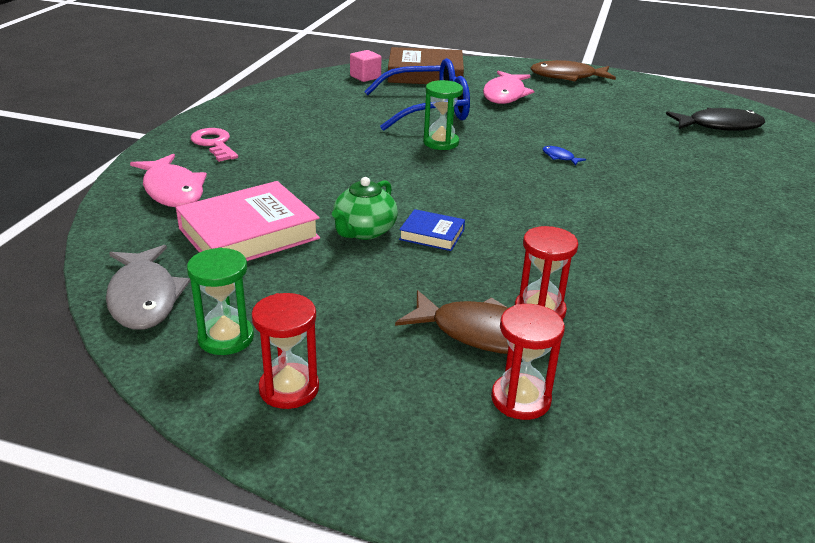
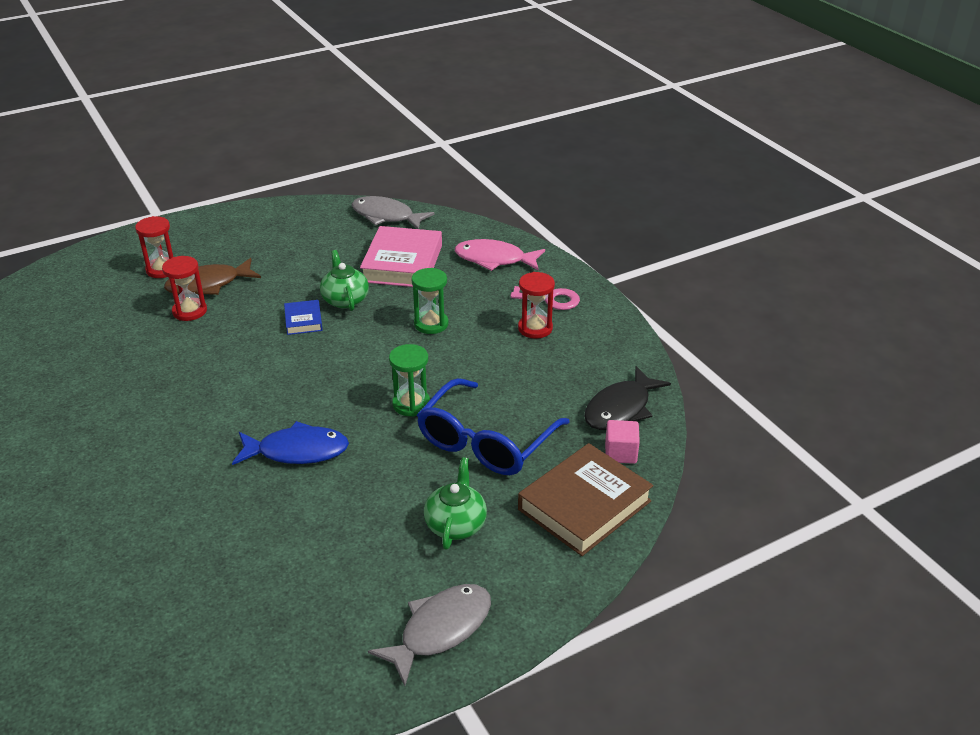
camera: 135 degrees right, 5 degrees up
(226, 338) = (322, 224): green hourglass -> green hourglass (431, 324)
(289, 389) = (266, 224): red hourglass -> red hourglass (535, 328)
(432, 234) = (303, 320): blue book -> blue book turned 75 degrees counterclockwise
(505, 95) = (456, 524): pink fish -> green teapot
(559, 157) = (297, 451): blue fish -> blue fish, size x2.30
(567, 77) = (440, 630): brown fish -> grey fish
(719, 126) = (174, 633): black fish -> black fish (620, 409)

